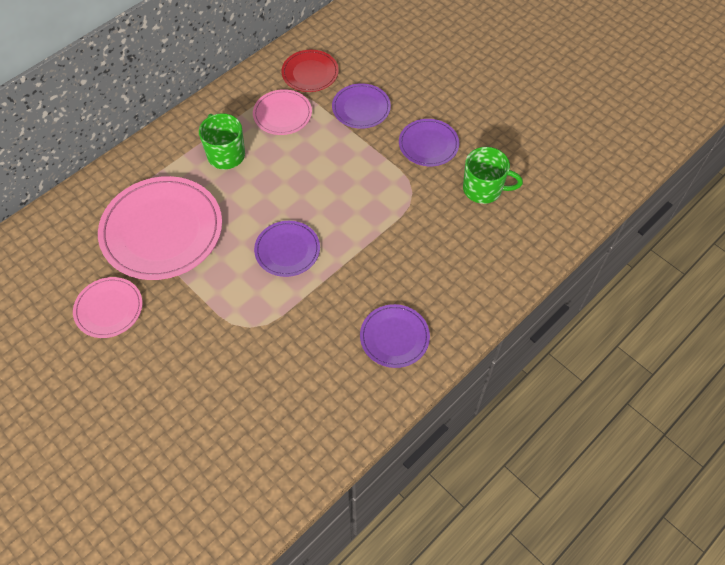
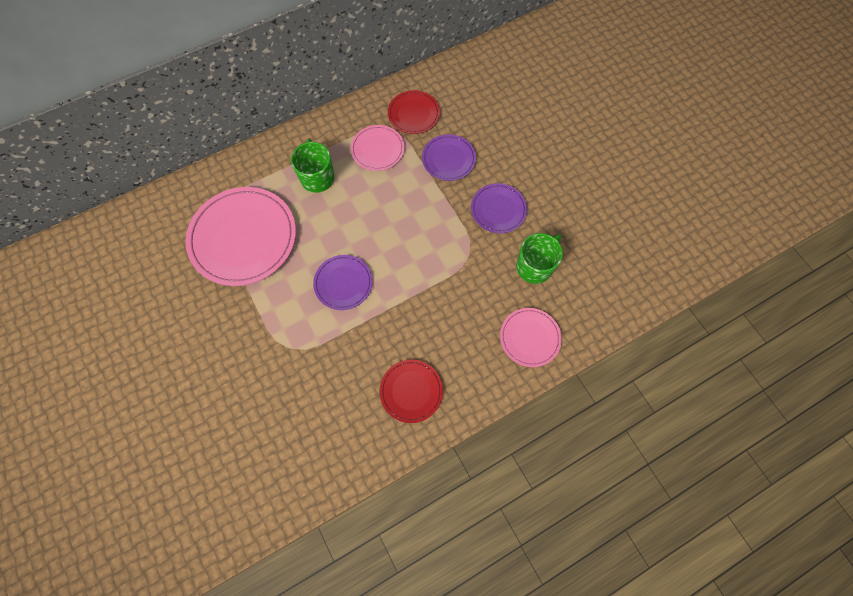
camera: 15 degrees right, 10 degrees up
(109, 309) = (179, 300): pink plate -> pink plate (530, 338)
(394, 337) = (411, 391): purple plate -> red plate
(483, 189) = (535, 266): green mug -> green mug turned 75 degrees counterclockwise

